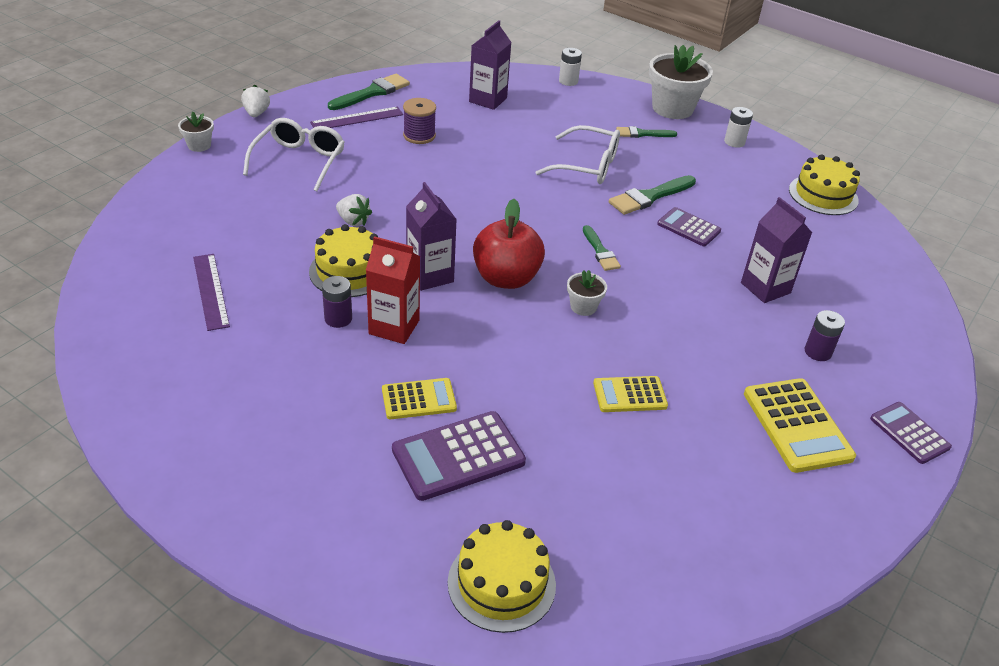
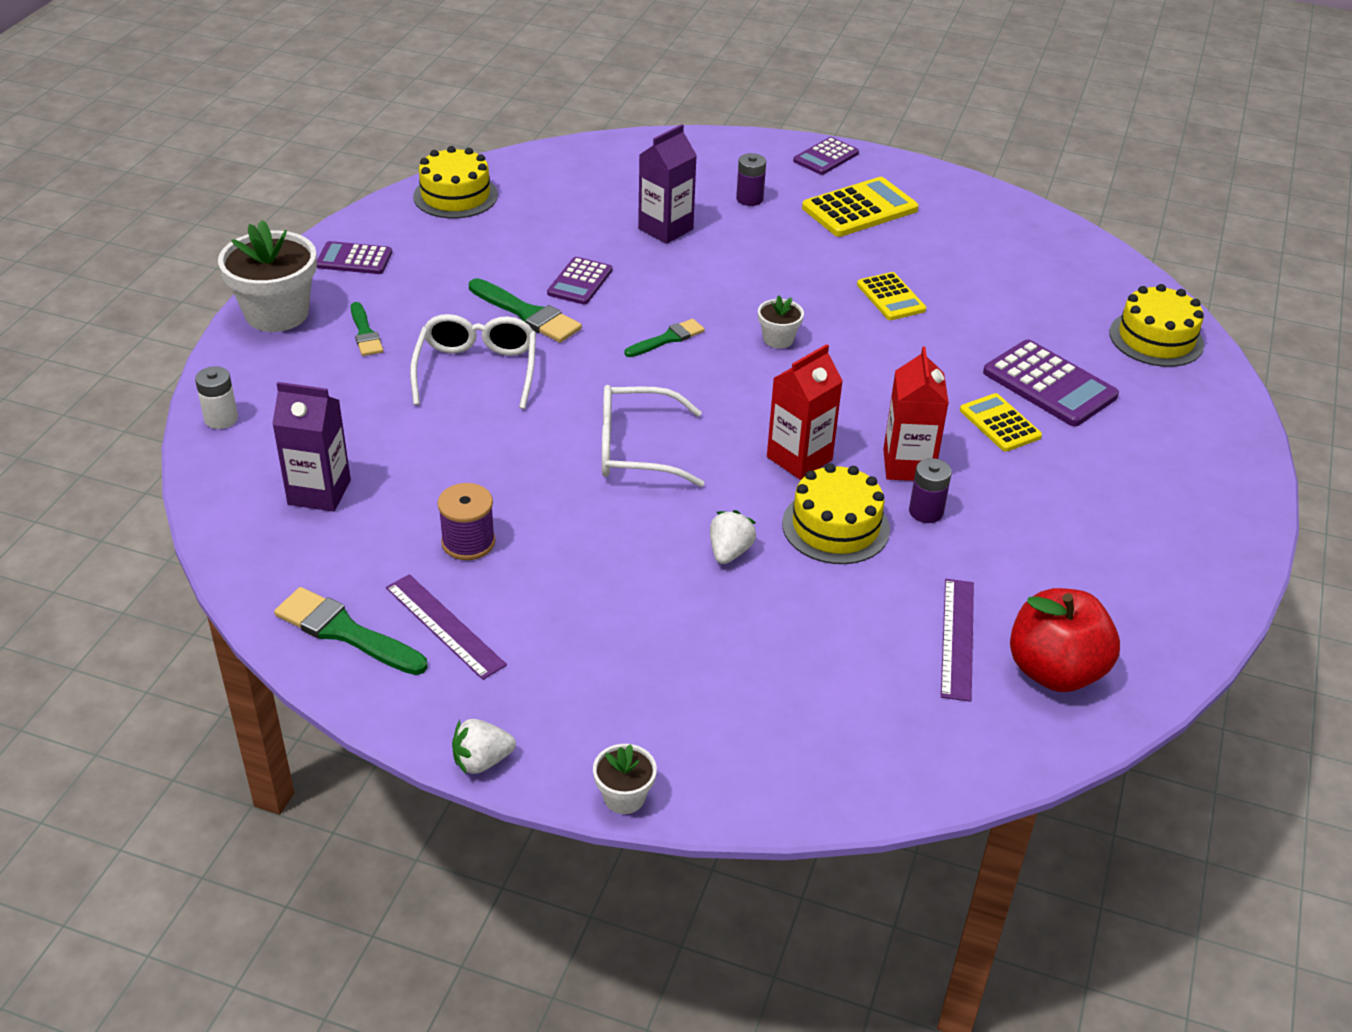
camera: 105 degrees left, 0 degrees up
(210, 291) = (957, 638): purple ruler -> purple ruler turned 45 degrees counterclockwise
(299, 161) = (608, 654): white glasses -> white glasses (635, 449)
(430, 275) = (799, 458): purple carton -> red carton
(506, 278) = (764, 399): red apple -> red apple (1055, 671)
(734, 142) = (354, 259): white battery -> purple calculator

